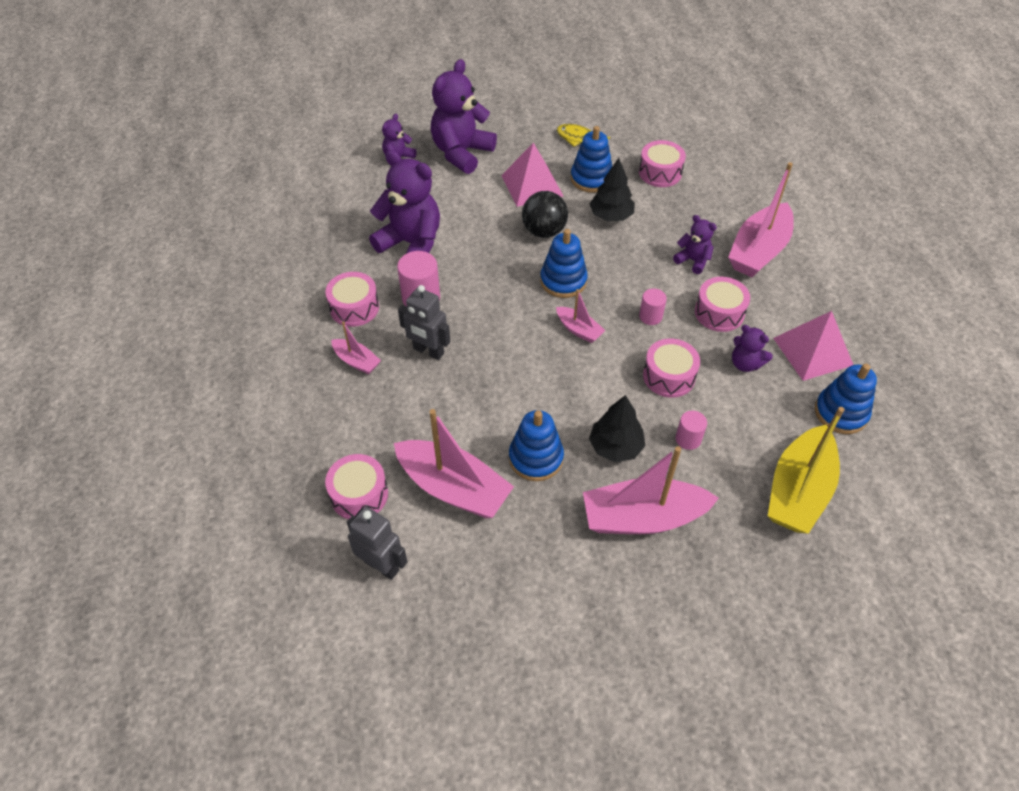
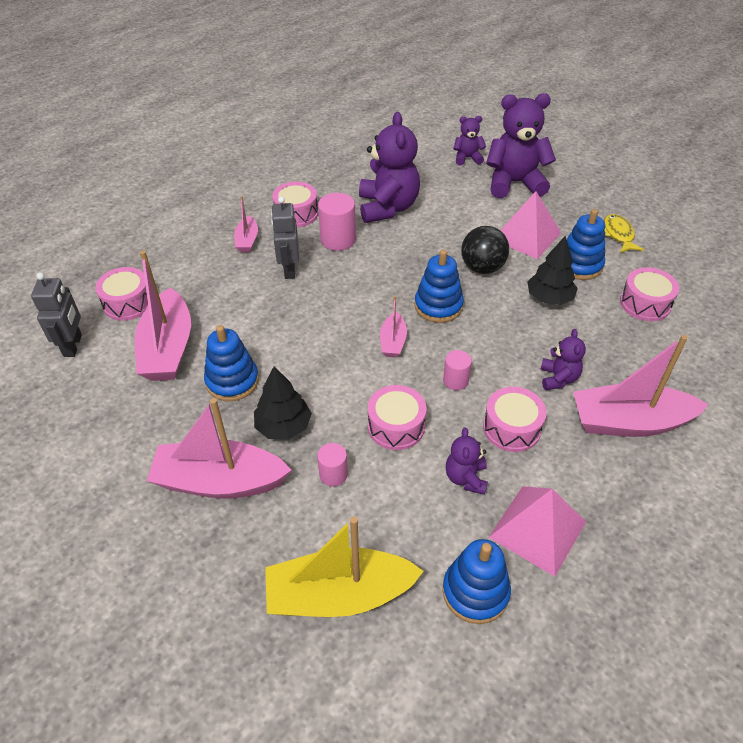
camera: 55 degrees right, 5 degrees down
(643, 517) = (220, 481): pink boat -> pink boat turned 45 degrees counterclockwise

